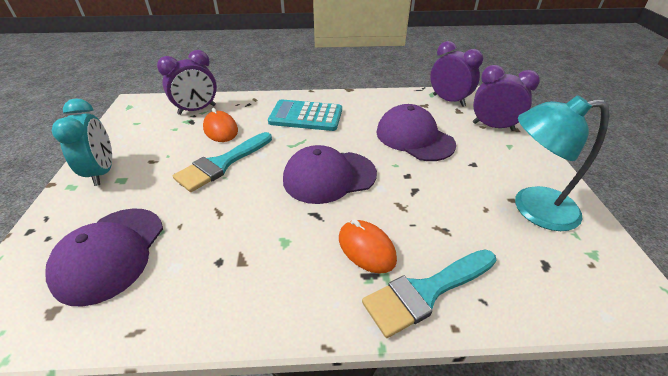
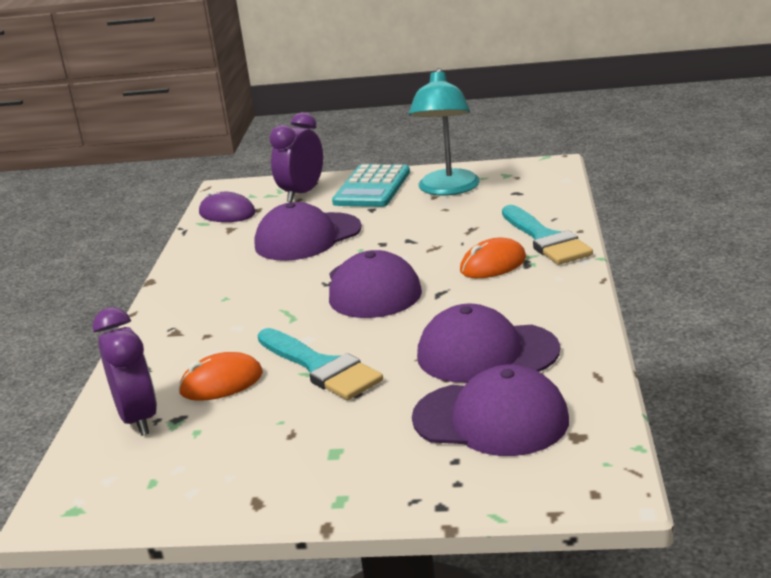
camera: 80 degrees left, 15 degrees down
(102, 172) = (307, 477): turquoise clock -> none
(207, 248) = (487, 353): none -> purple cap
(306, 116) = (216, 312): turquoise calculator -> turquoise calculator (372, 187)
(448, 100) = (227, 213): purple clock -> purple mouse

